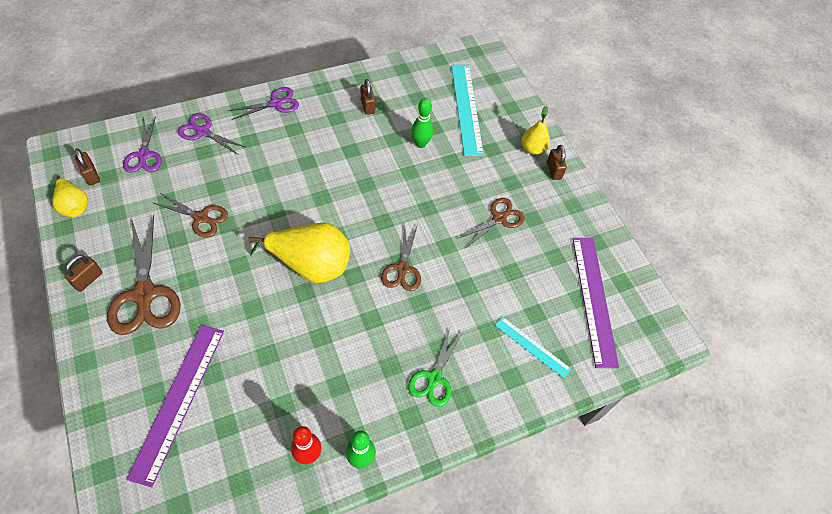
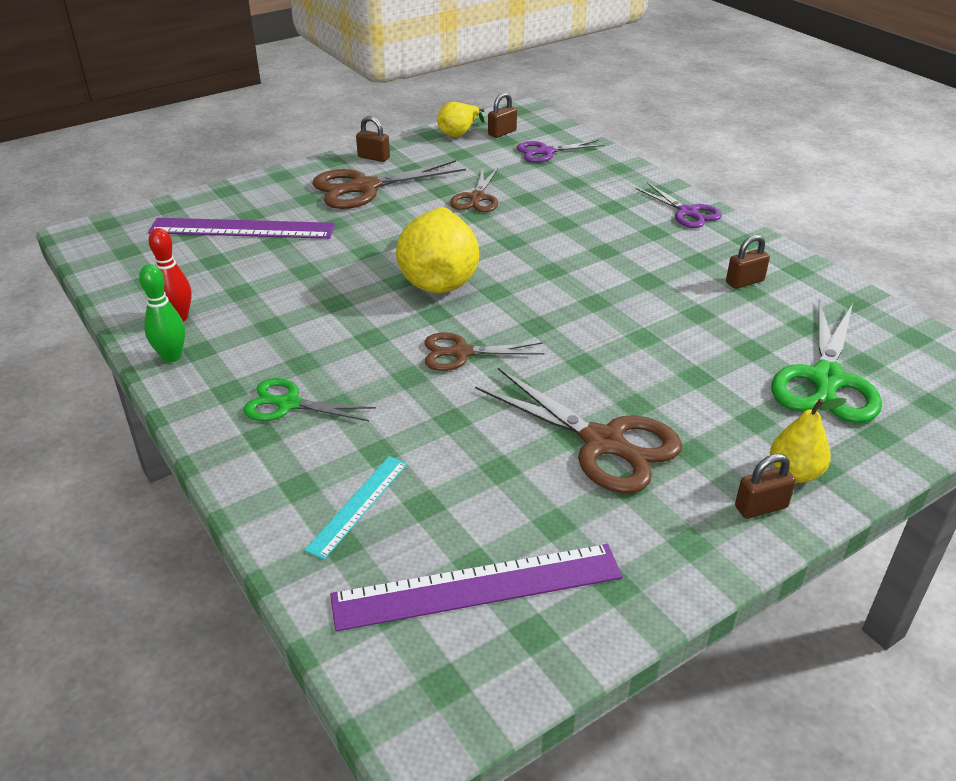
camera: 85 degrees right, 20 degrees down
(203, 132) = (603, 176): purple scissors -> none
(420, 144) = (707, 340): green bowling pin -> none
(466, 108) = (826, 380): turquoise ruler -> green scissors
(499, 219) = (603, 443): brown scissors -> brown scissors, size x1.65

